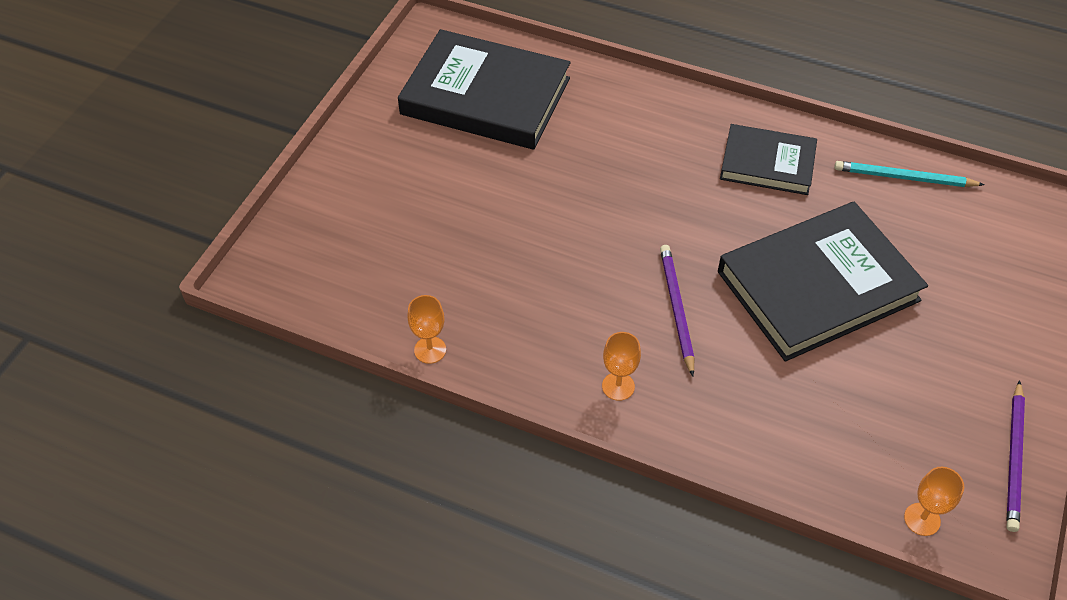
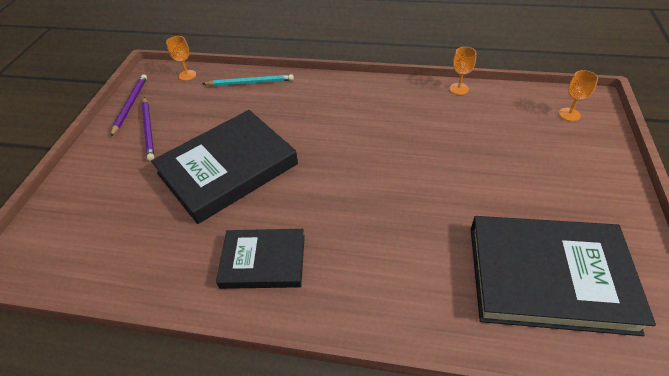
camera: 170 degrees right, 5 degrees down
(618, 386) = (346, 94): orange goblet -> orange goblet (569, 114)
(676, 309) = (321, 136): purple pencil -> purple pencil (149, 130)
(904, 178) = (140, 273): turquoise pencil -> turquoise pencil (250, 82)

